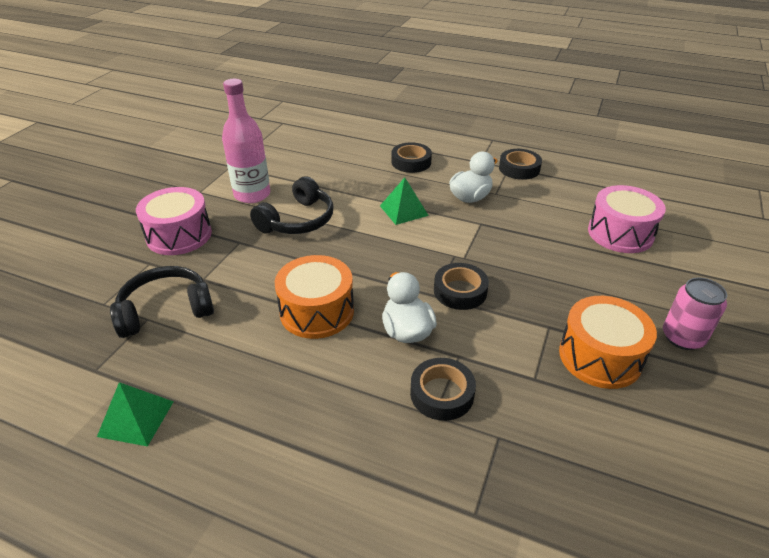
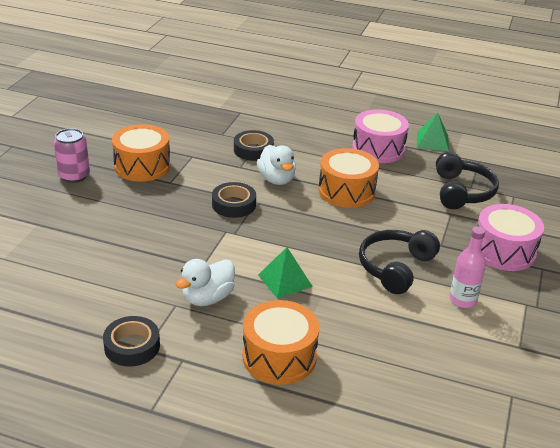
camera: 175 degrees right, 5 degrees down
(166, 310) = (462, 192): black headphones -> black headphones turned 60 degrees counterclockwise
(252, 194) = (462, 300): pink bottle -> pink bottle, size x0.65
(411, 162) = (279, 357): black tape -> orange drum
(620, 233) = (61, 255): pink drum -> pink drum (378, 149)

